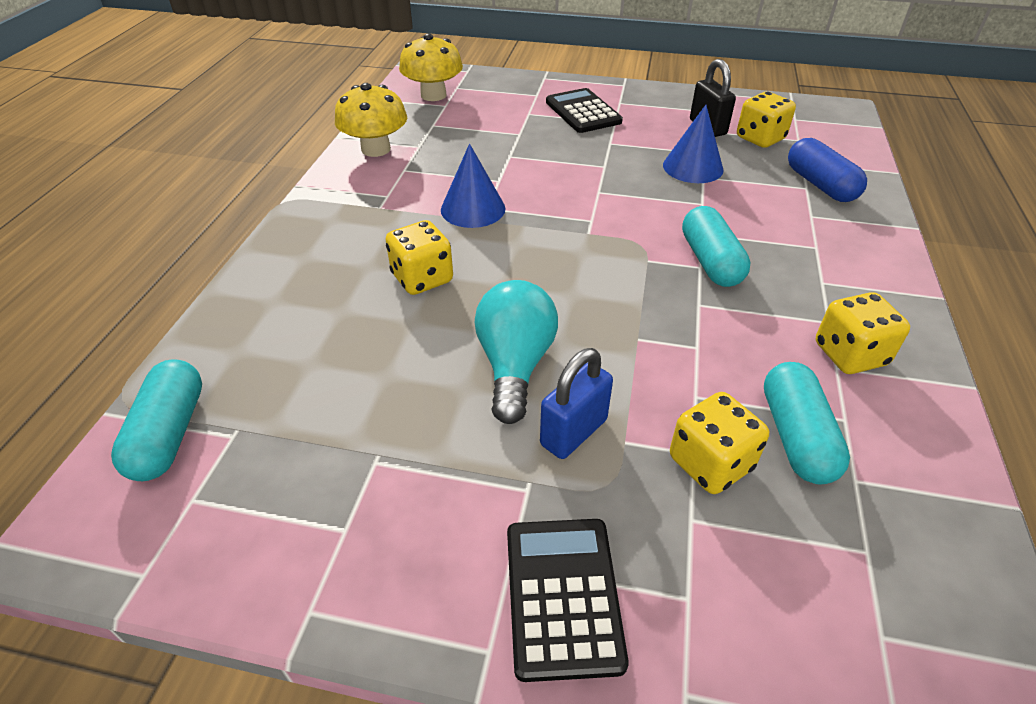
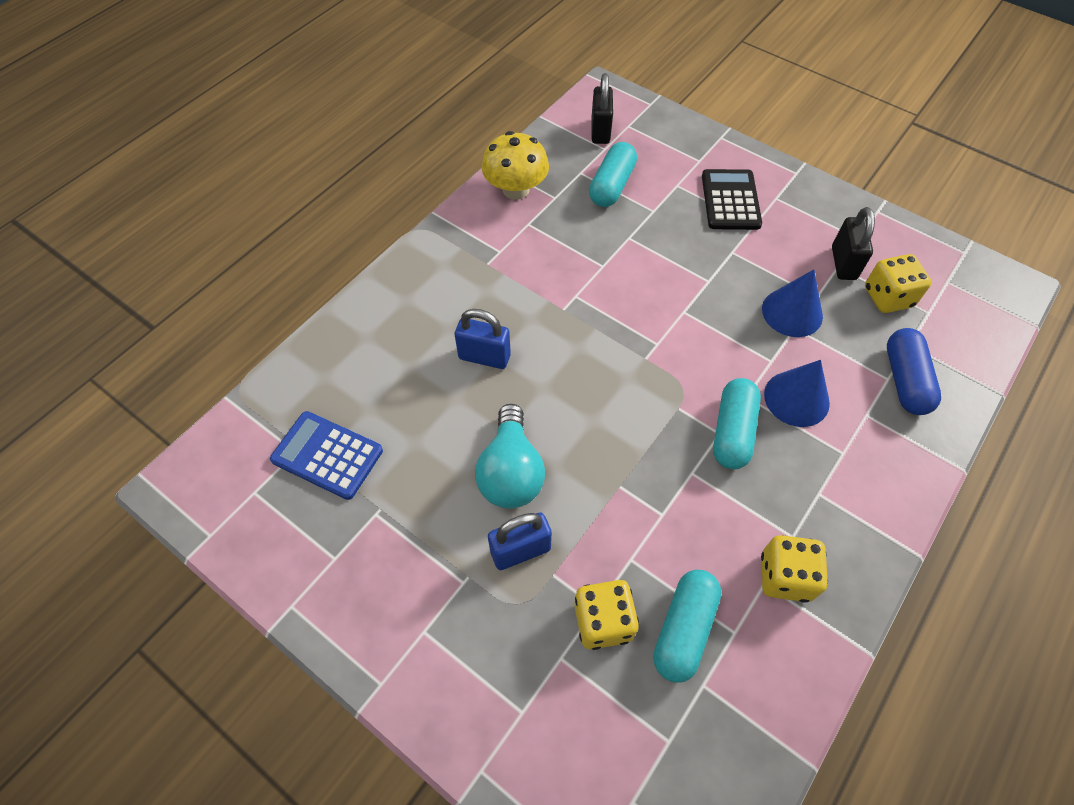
camera: 25 degrees right, 15 degrees up
(169, 434) = (257, 432): turquoise capsule -> turquoise capsule (611, 185)
(279, 425) = (327, 455): none -> blue calculator
(422, 278) = (484, 357): yellow dice -> blue padlock
(433, 95) = (600, 131): yellow mushroom -> black padlock
(473, 209) = (562, 293): blue cone -> blue cone (796, 398)
(515, 365) = (511, 472): turquoise light bulb -> turquoise light bulb turned 150 degrees clockwise
(563, 596) = (443, 671): black calculator -> none

